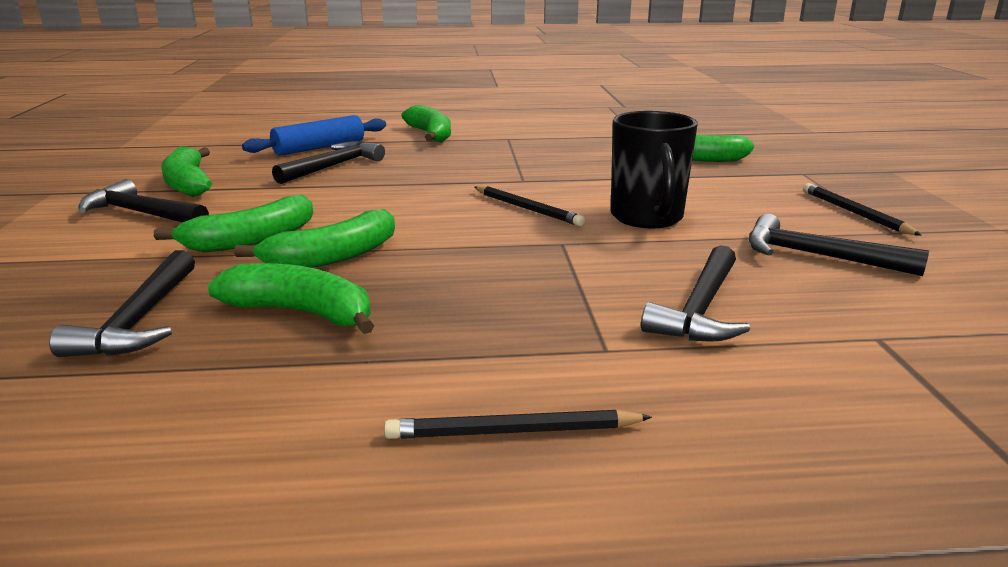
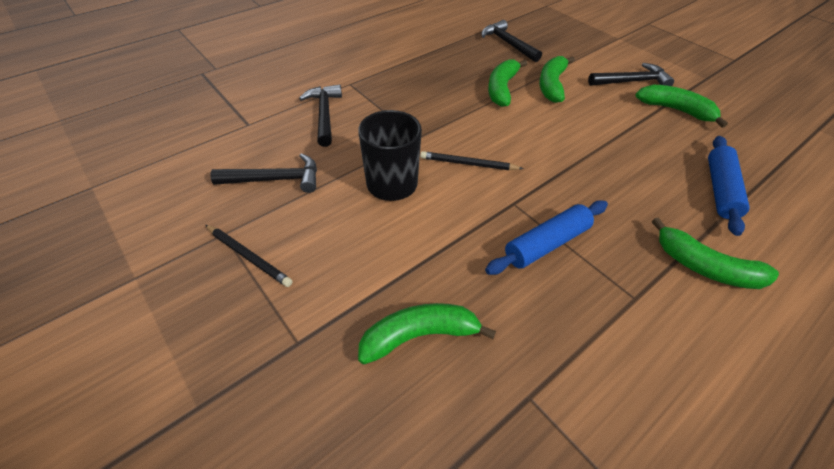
camera: 145 degrees right, 25 degrees up
(302, 313) = (466, 62): green banana -> none
(333, 166) = (653, 164): black hammer -> none
(513, 431) = (356, 52): black pencil -> none
(531, 161) = (546, 244): none -> blue rolling pin

